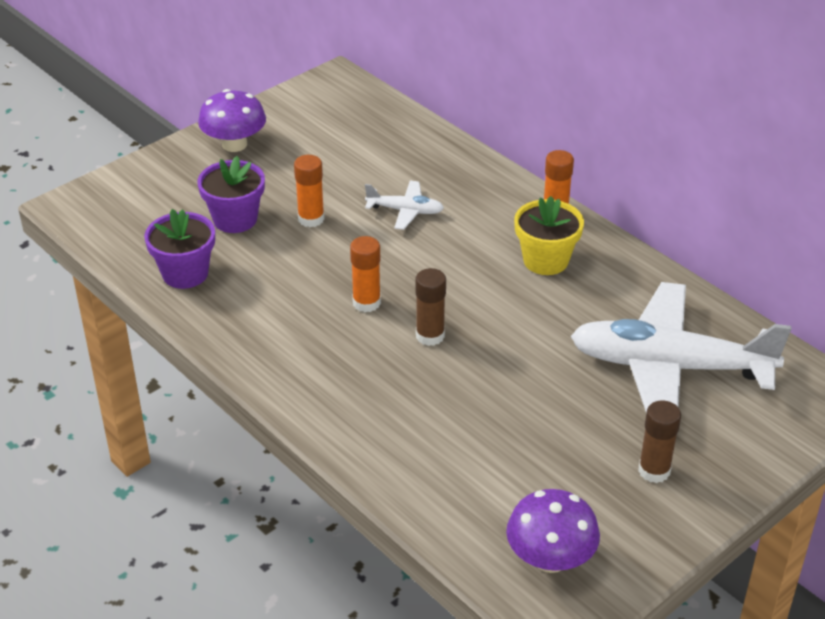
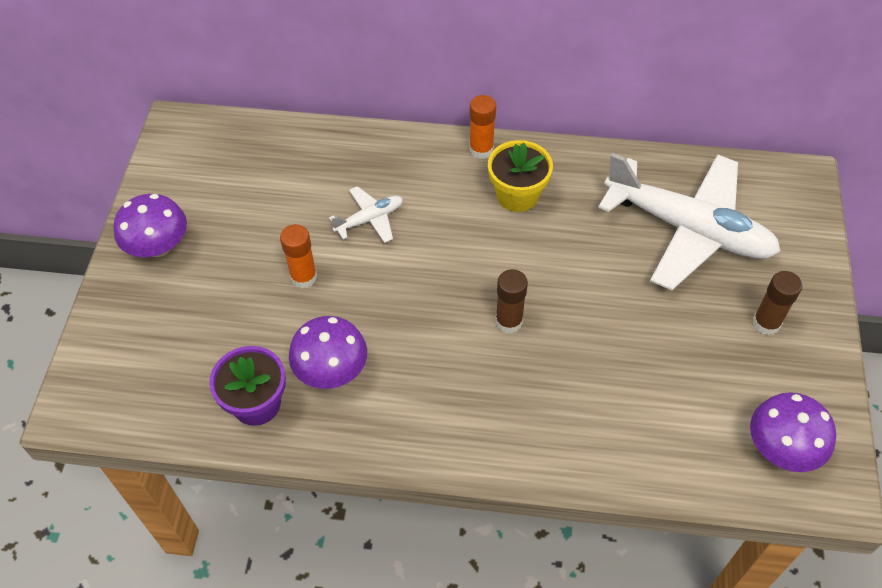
camera: 40 degrees left, 15 degrees up
(235, 219) = (241, 320): purple flower pot -> none
(259, 285) = (331, 370): none -> purple mushroom
(366, 303) = (431, 325): orange glue stick -> none
(670, 367) = (688, 229): white plane -> white plane turned 120 degrees counterclockwise

